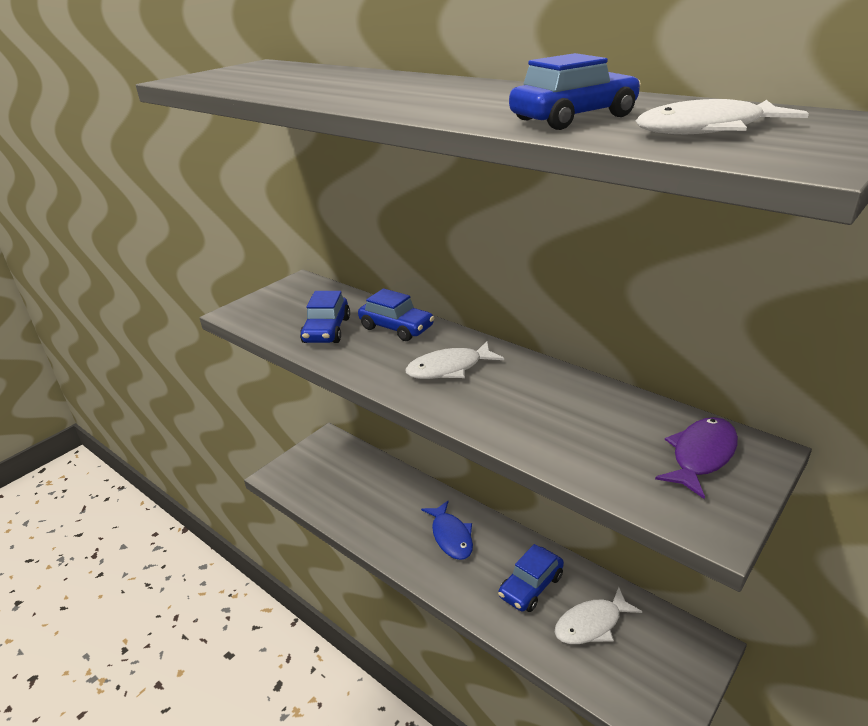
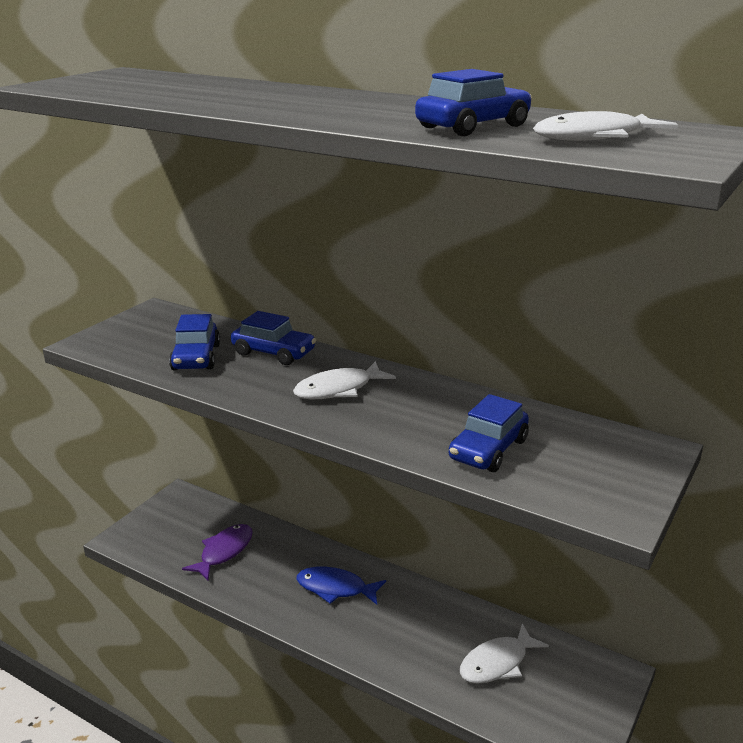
camera: 10 degrees left, 5 degrees down
(451, 536) = (335, 588): blue fish -> blue fish turned 135 degrees clockwise
(531, 586) = (429, 631): blue car -> blue car (488, 450)
(701, 456) = (602, 456): purple fish -> purple fish (224, 552)

